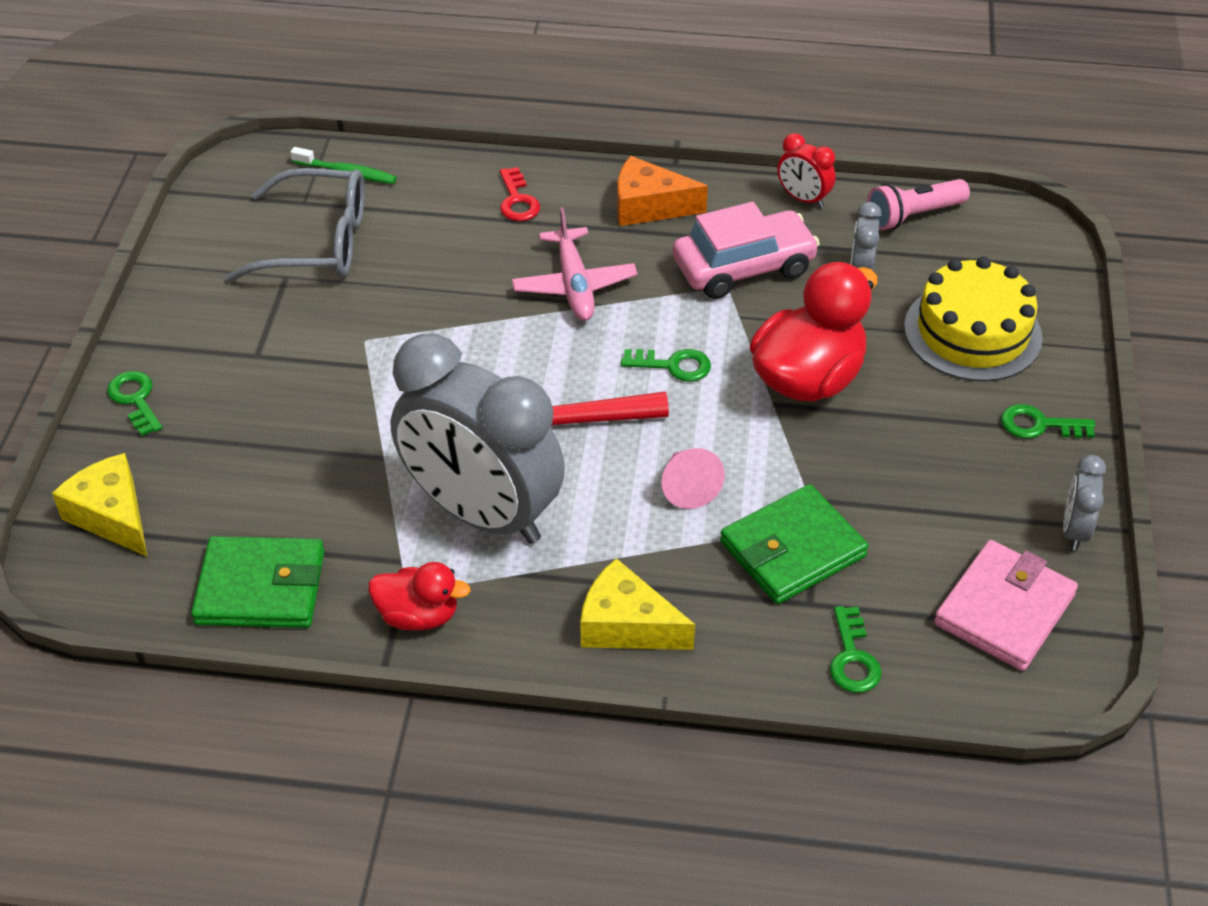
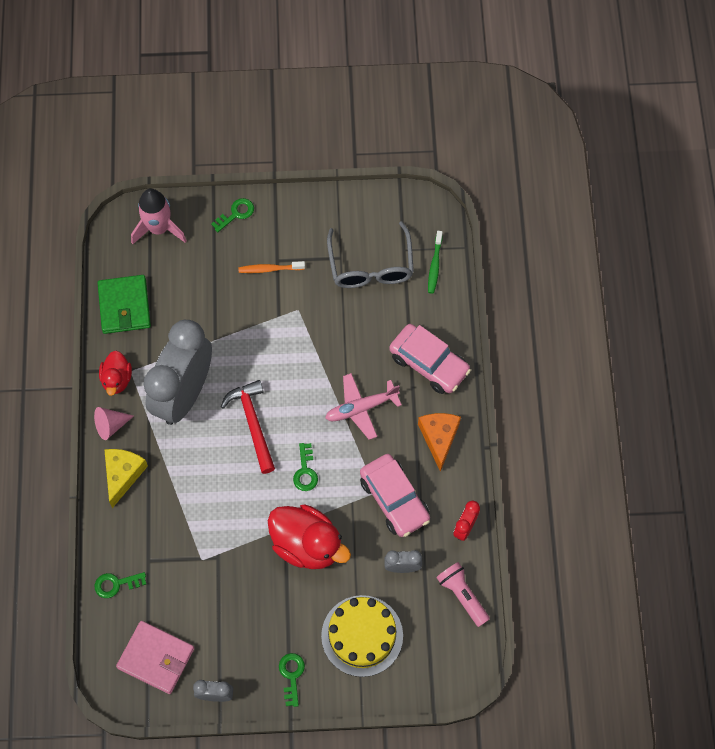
camera: 80 degrees right, 20 degrees up
(112, 516) = (159, 228): yellow cheese -> pink rocket
(269, 367) = (269, 269): none -> orange toothbrush
(517, 200) = (429, 363): red key -> pink car
(687, 487) = (216, 491): pink cone -> pink cone (111, 425)
(792, 549) = (182, 548): green wallet -> none

